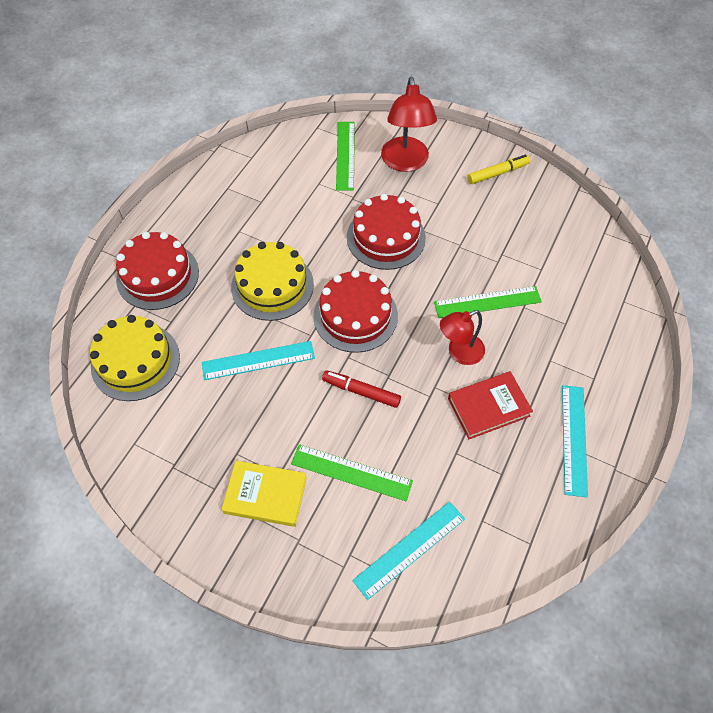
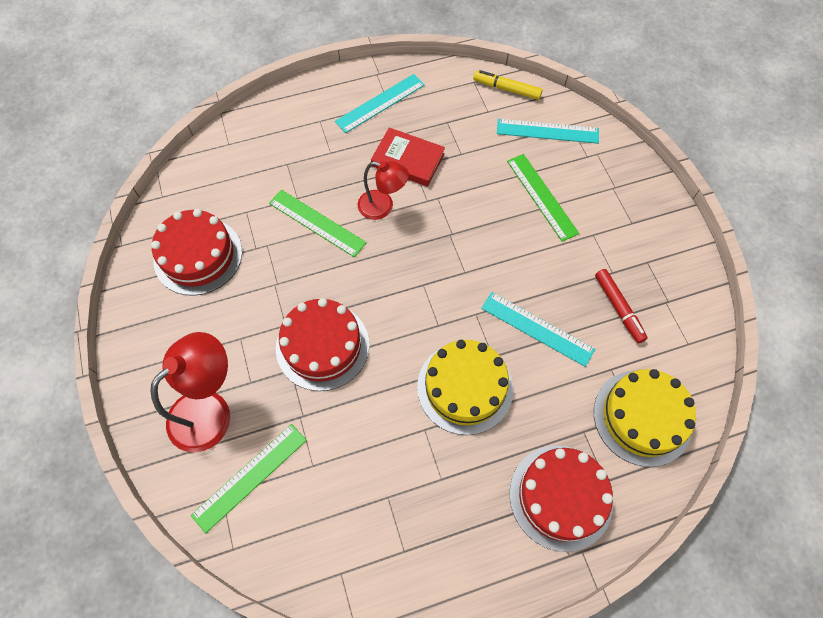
camera: 135 degrees left, 5 degrees up
(265, 495) = (613, 229): yellow book -> none
(355, 315) = (425, 299): red cake -> red cake (198, 256)
(361, 391) = (481, 239): red marker -> red marker (618, 308)
(498, 173) = (154, 319): yellow marker -> yellow marker (507, 89)

